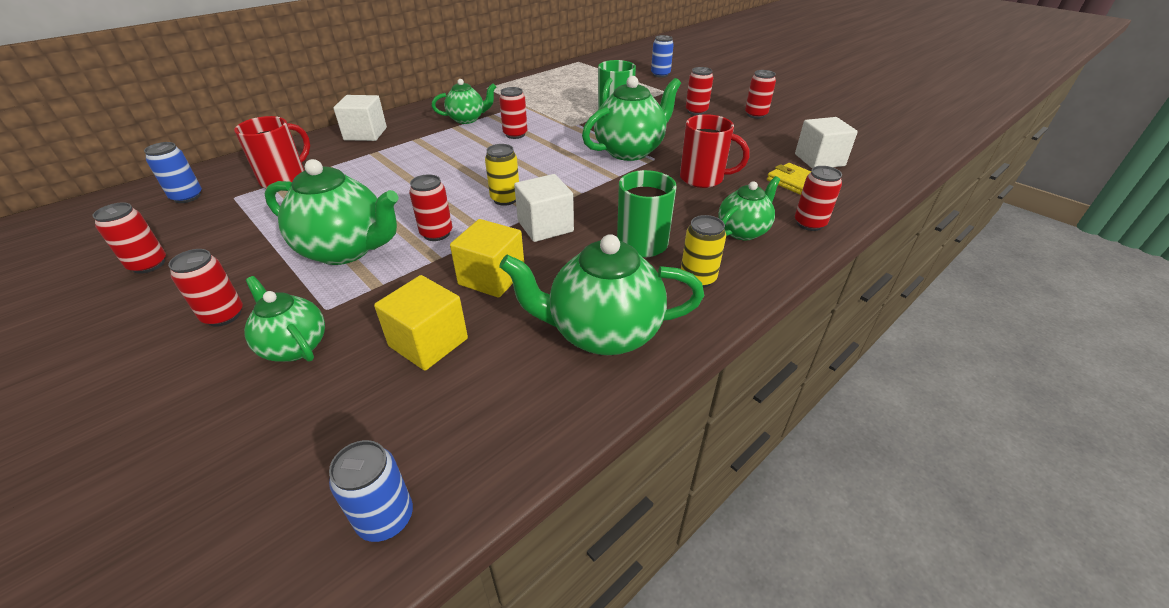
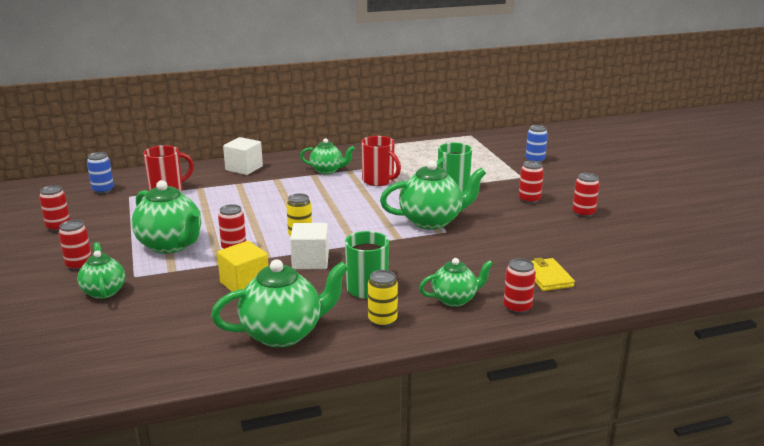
camera: 25 degrees right, 15 degrees down
(386, 518) = (90, 381): blue can -> none
(428, 342) = (176, 309): yellow cube -> none
(515, 134) = (353, 190): red can -> none
(603, 333) = (283, 334): green teapot -> green teapot turned 135 degrees clockwise
(703, 179) = (468, 255): red mug -> red mug (379, 181)
(819, 160) = (593, 263): white cube -> none

